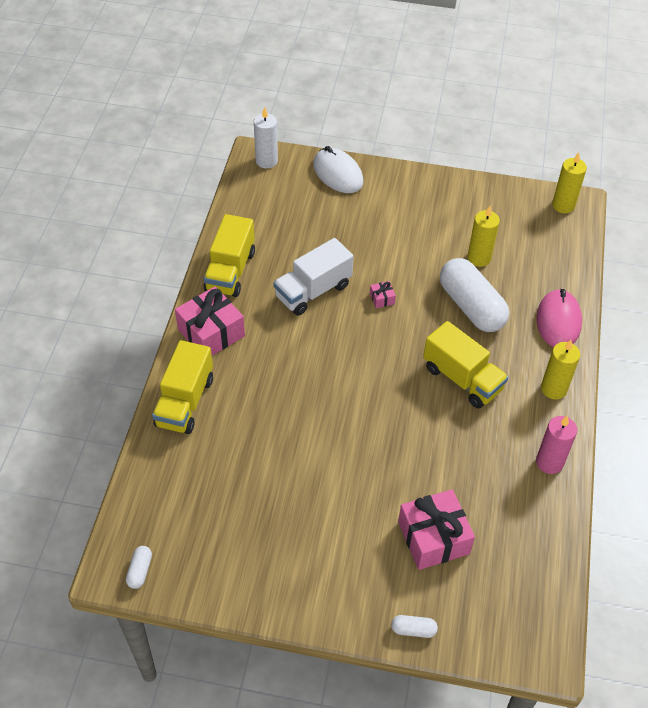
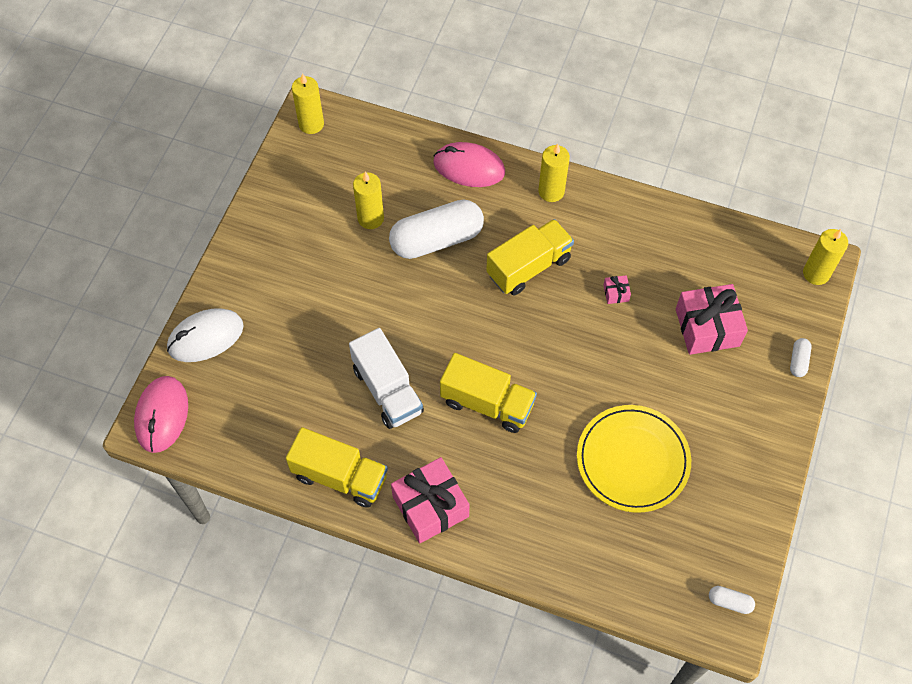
camera: 80 degrees left, 10 degrees up
(185, 402) = (524, 543): yellow truck -> yellow truck (487, 403)
(266, 161) = (162, 415): white candle -> pink mouse
(275, 479) = (632, 460): none -> yellow plate
(382, 298) = (411, 322): pink gift -> pink gift (616, 293)
(530, 647) = (816, 273): none -> yellow candle
(549, 462) = (634, 215): pink candle -> none

